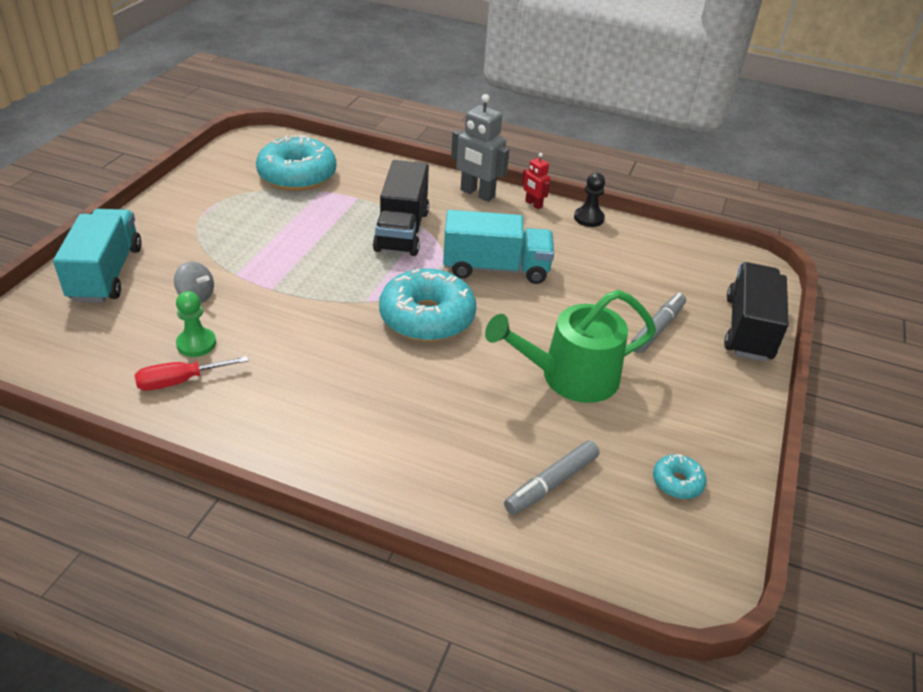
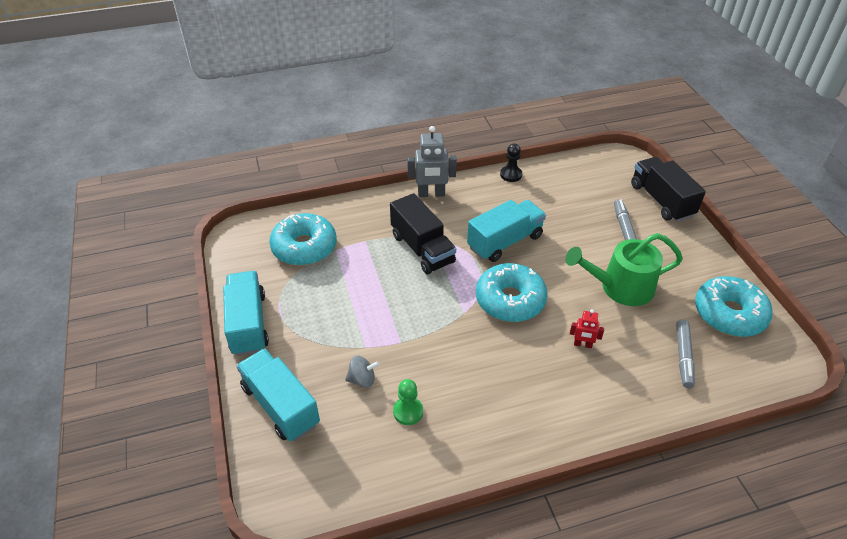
camera: 35 degrees left, 5 degrees up
(170, 204) = (248, 324): none -> turquoise truck
(180, 381) = (433, 443): red screwdriver -> none
(533, 204) = (471, 183): red robot -> red robot (582, 344)
(570, 377) = (620, 287): green watering can -> green watering can turned 45 degrees clockwise
(677, 482) = (729, 314): turquoise donut -> turquoise donut, size x2.21

